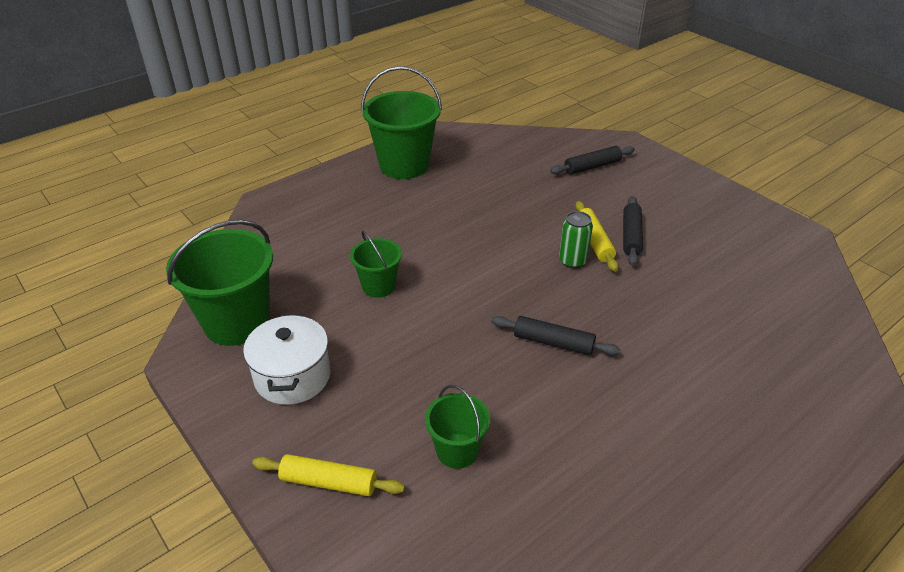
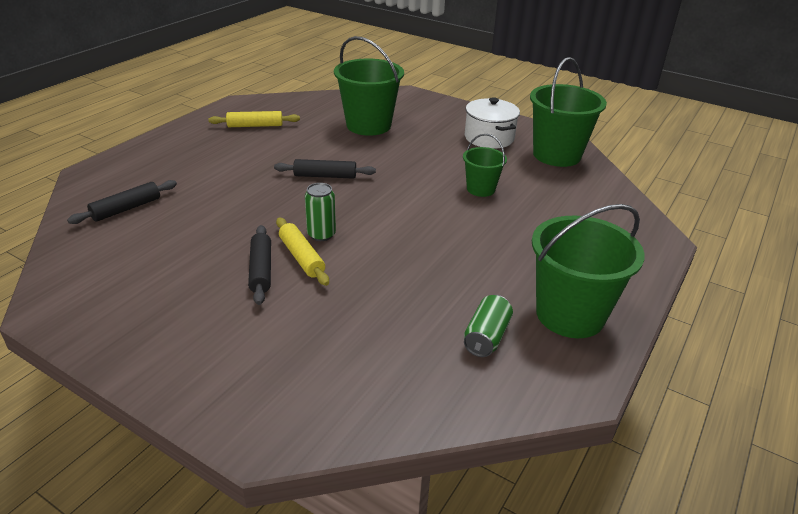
camera: 160 degrees right, 5 degrees down
(329, 482) = (428, 109): yellow rolling pin -> yellow rolling pin (255, 126)
(457, 451) = (368, 125): green bucket -> green bucket, size x1.83
(472, 163) = (486, 337): none -> green can
(592, 167) = (316, 367): black rolling pin -> black rolling pin (126, 209)

